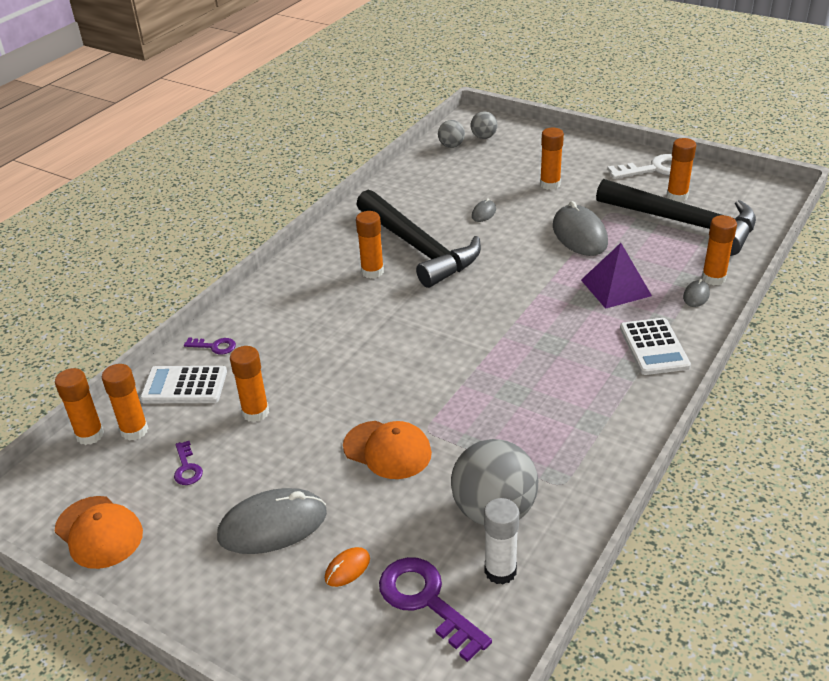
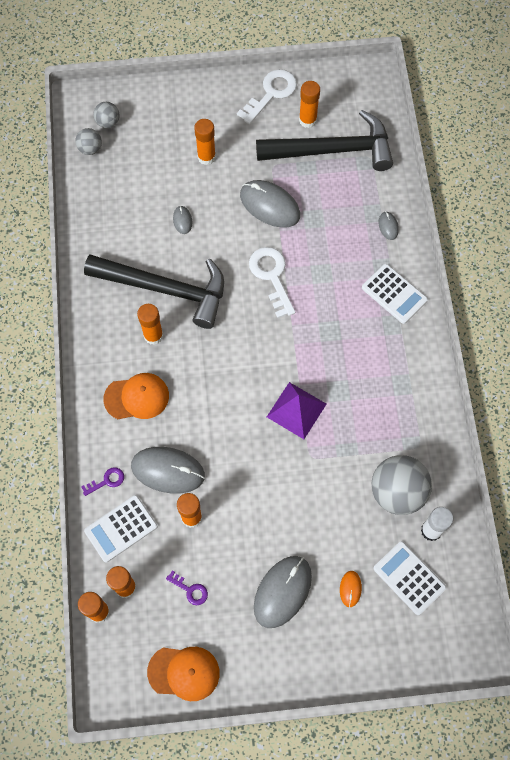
camera: 40 degrees left, 30 degrees up
(275, 367) = (168, 470): none -> grey mouse
(387, 450) = (301, 489): orange cap -> orange cap (137, 397)
(427, 601) = (409, 578): purple key -> white calculator
(530, 281) = (272, 277): none -> white key
(616, 287) = (333, 249): purple pyramid -> purple pyramid (296, 410)
(713, 278) = (388, 201): orange glue stick -> none

